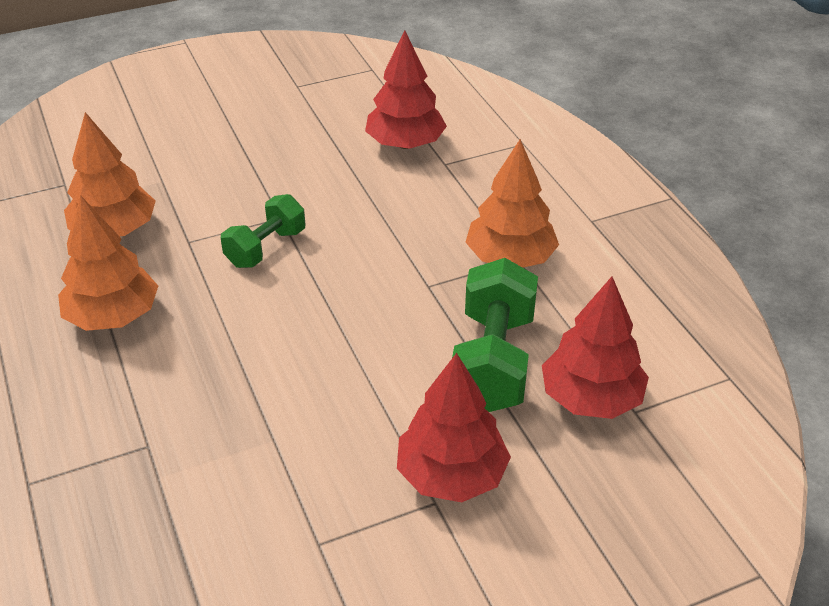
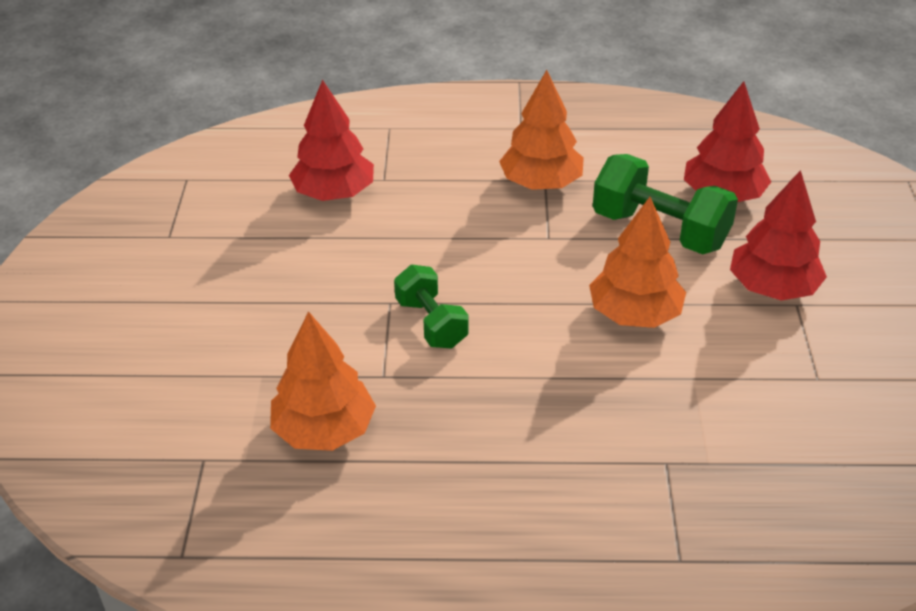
camera: 65 degrees left, 0 degrees up
(113, 316) = (469, 456): orange tree -> orange tree (634, 314)

